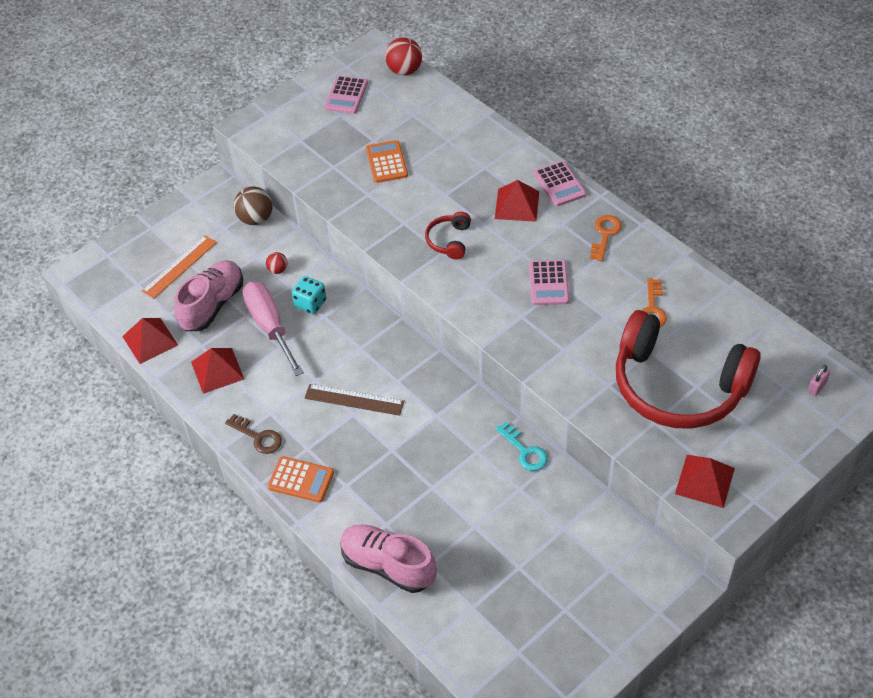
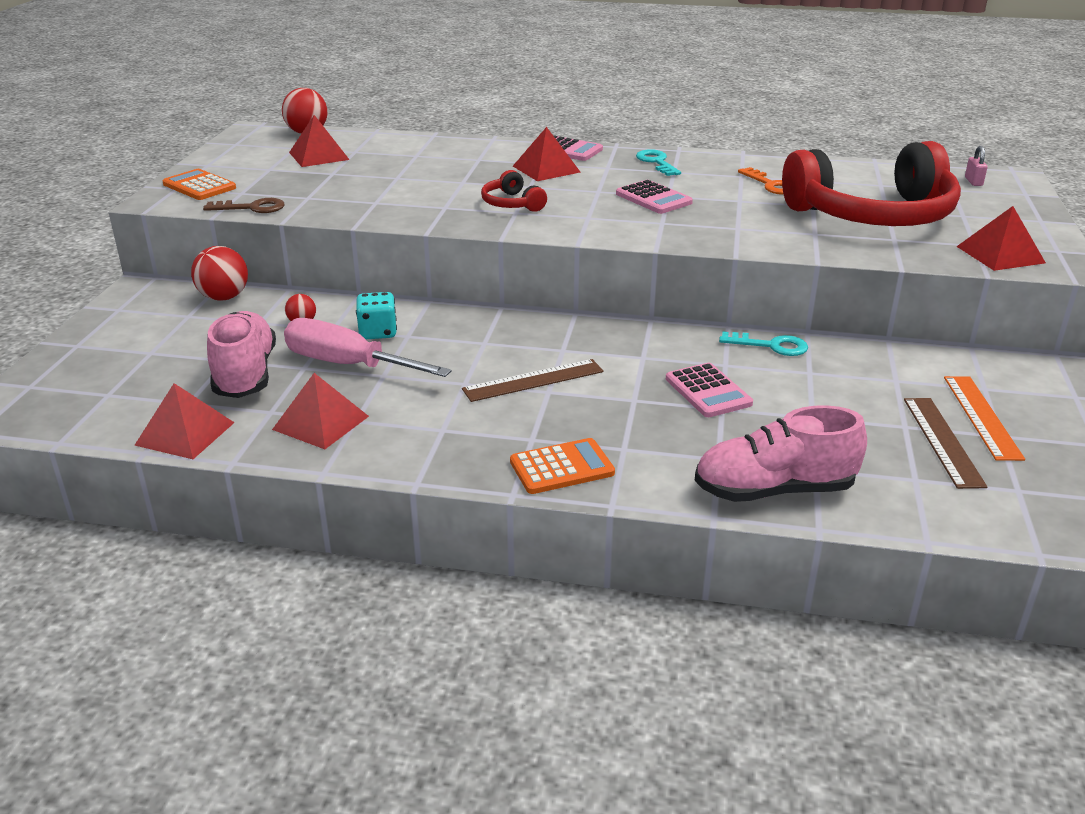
camera: 40 degrees left, 20 degrees down
(180, 267) = (158, 361): orange ruler -> orange ruler (982, 416)
(255, 219) = (224, 297): brown ball -> red ball
(258, 437) = (453, 455): brown key -> brown key (251, 208)
(346, 95) = (260, 158): pink calculator -> pink calculator (708, 391)
(385, 110) = (319, 156): none -> red pyramid
(387, 162) = (367, 180): orange calculator -> orange calculator (199, 186)
(525, 592) = (943, 441): none -> brown ruler
(604, 235) = (656, 162): orange key -> turquoise key

